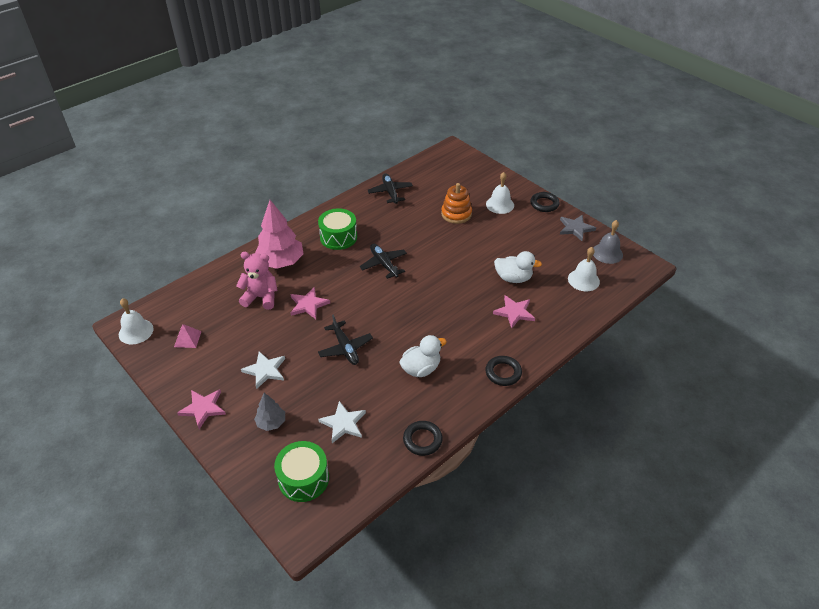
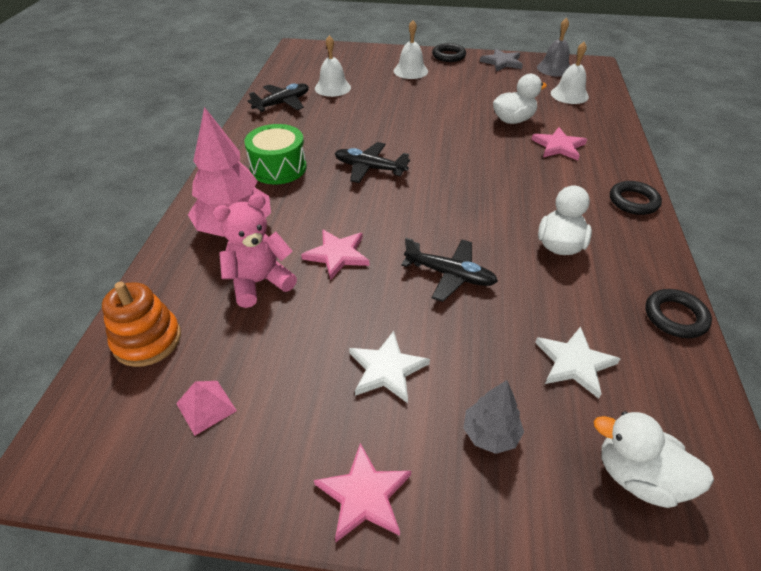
camera: 40 degrees left, 0 degrees up
(136, 331) = (88, 459): white bell -> white bell (332, 88)
(303, 479) = (638, 477): green drum -> white duck
(390, 192) = (282, 103): black plane -> black plane turned 105 degrees clockwise
(456, 214) = (381, 94): orange stacking toy -> orange stacking toy (147, 340)

